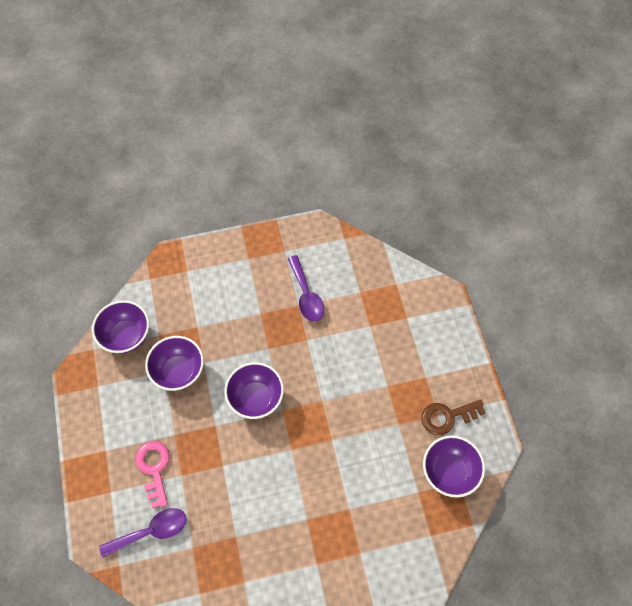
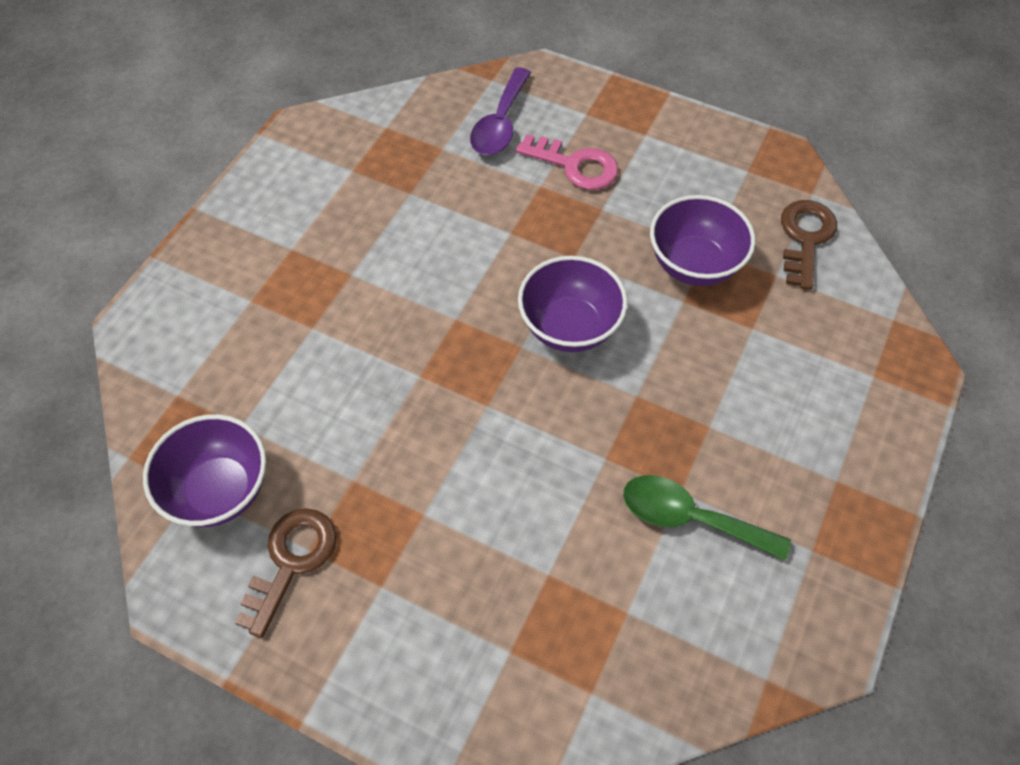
camera: 130 degrees right, 5 degrees down
(126, 336) = (805, 238): purple bowl -> brown key
(306, 295) = (690, 518): purple spoon -> green spoon

